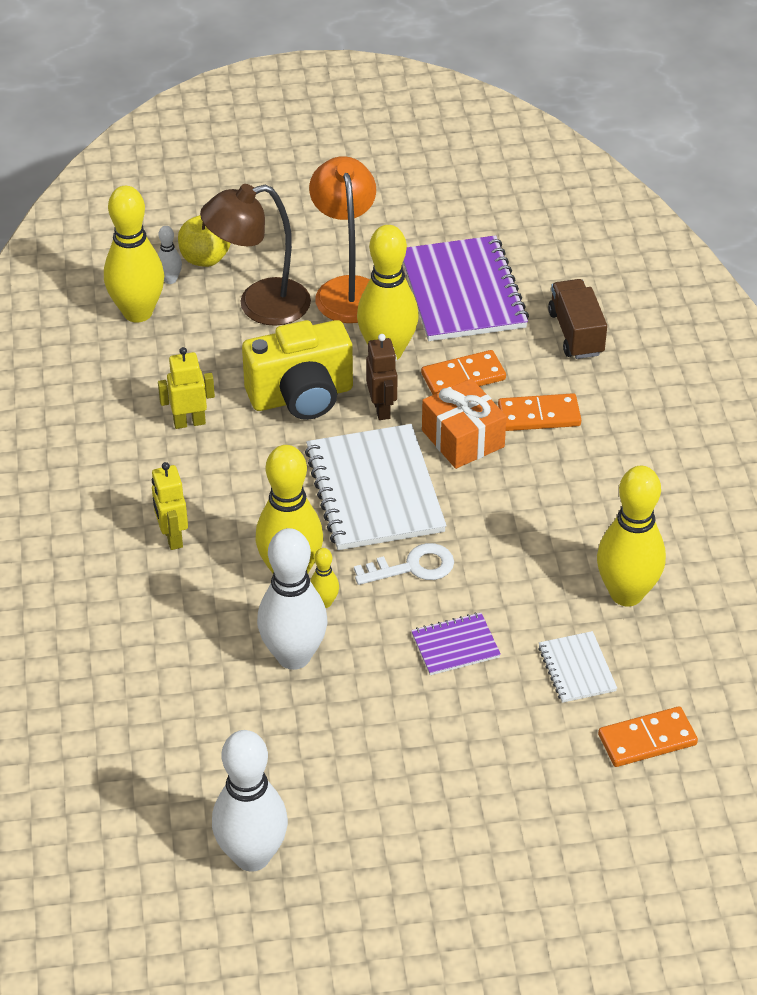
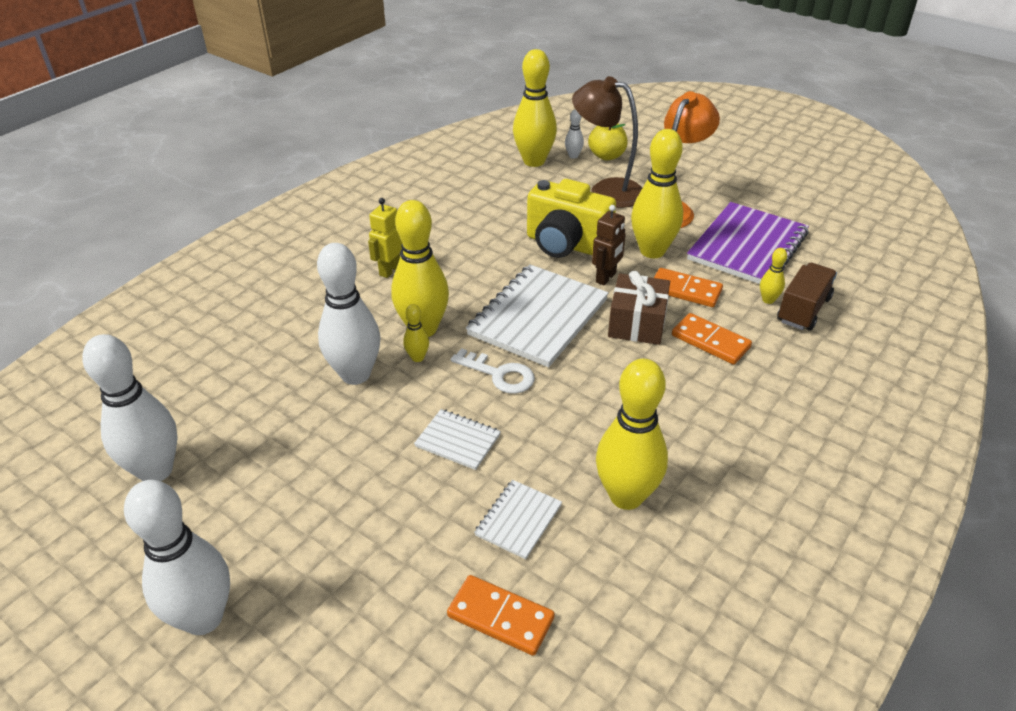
camera: 45 degrees right, 5 degrees down
(189, 422) = (484, 222): yellow robot -> none
(455, 645) = (458, 440): purple notebook -> white notebook
(457, 906) = (203, 618): none -> white bowling pin
(463, 438) = (637, 323): orange gift -> brown gift
(539, 341) = (768, 300): none -> yellow bowling pin

